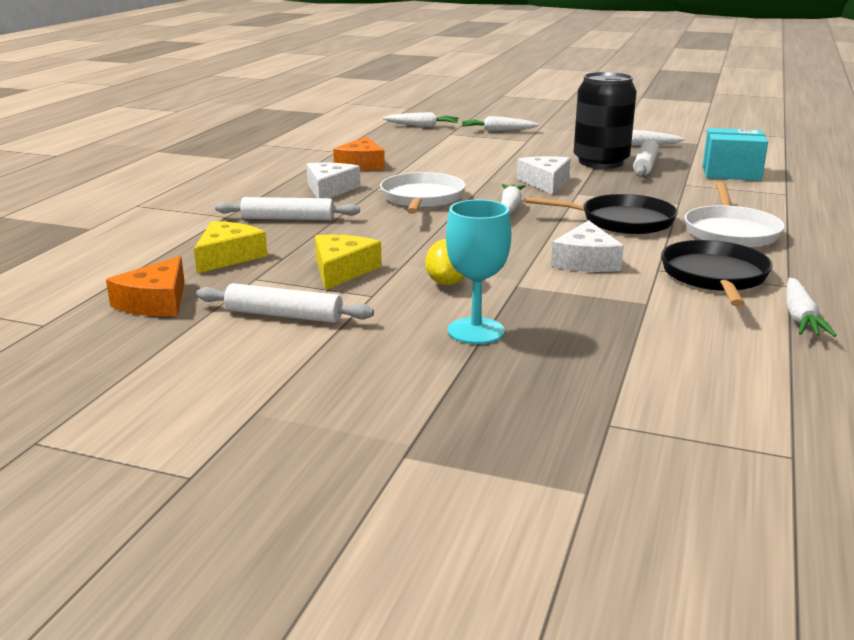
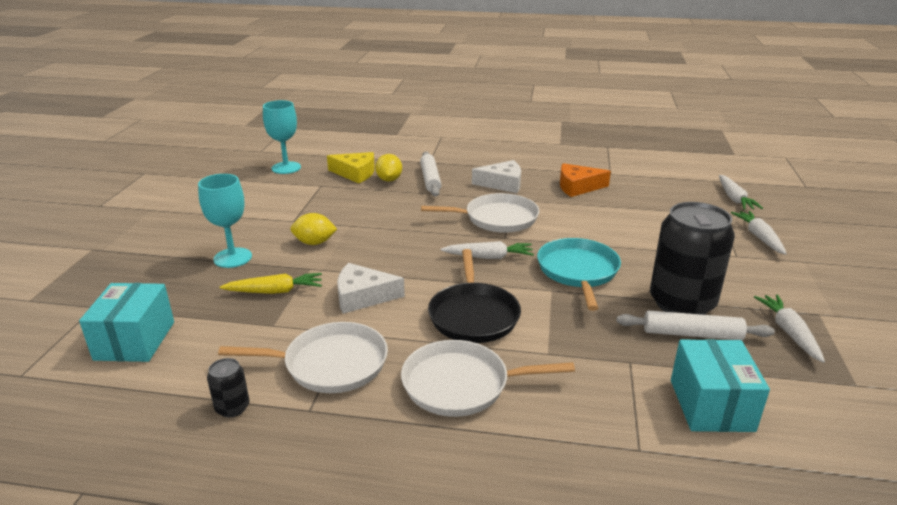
camera: 80 degrees right, 5 degrees up
(155, 302) = (286, 168): orange cheese -> turquoise goblet
(270, 239) = (389, 180): none -> yellow lemon
(284, 315) = (265, 200): white rolling pin -> none
(342, 270) = (335, 207): yellow cheese -> none
(545, 182) = (578, 271): white cheese -> turquoise pan
(571, 303) = (275, 291): none -> yellow carrot
(693, 381) = (135, 340): none -> turquoise box
(715, 276) = (330, 364): black pan -> white pan
(800, 317) = (232, 407): white carrot -> black can

